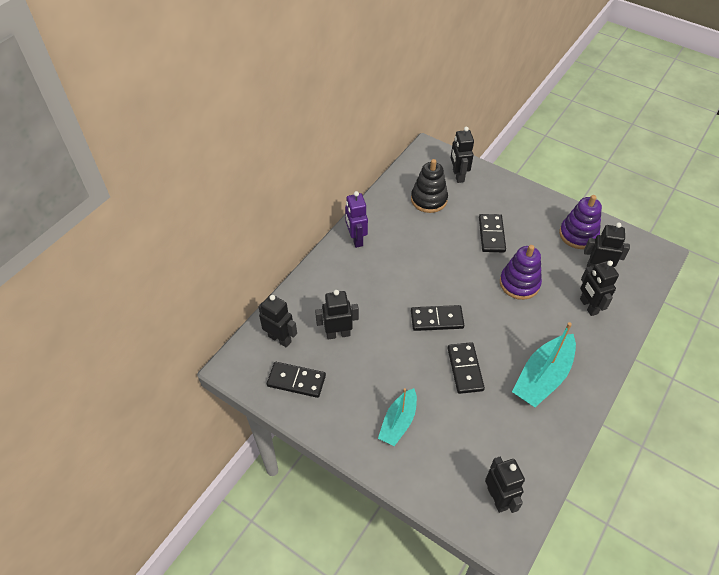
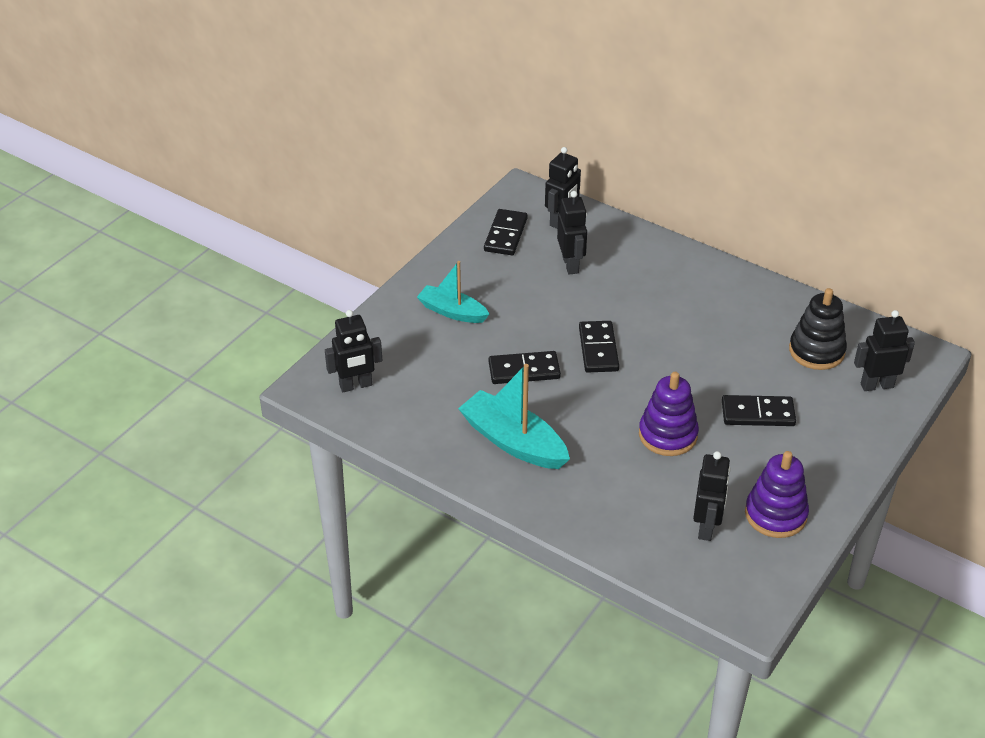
camera: 90 degrees right, 10 degrees down
(356, 239) = (725, 279): purple robot -> none
(588, 306) = (633, 505): black robot -> none

